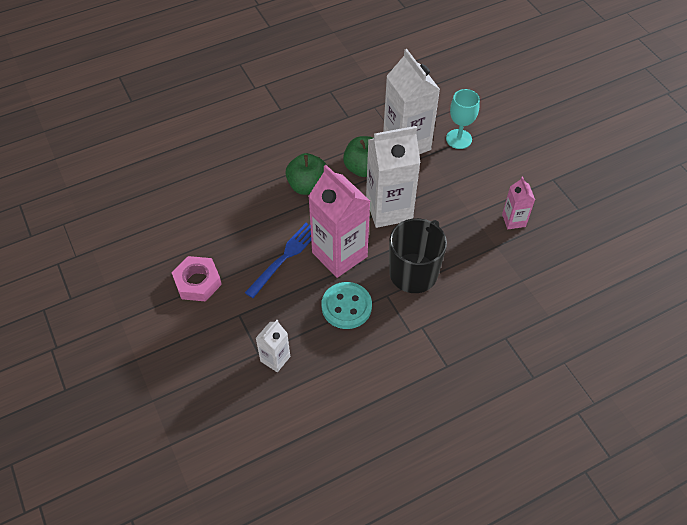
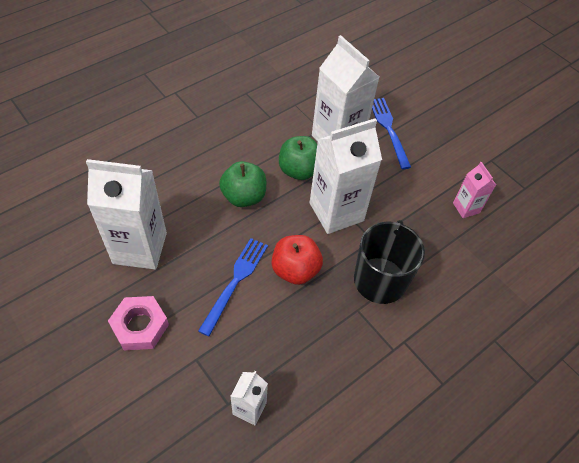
camera: 15 degrees left, 0 degrees up
(208, 219) = (140, 248): none -> white carton
(339, 254) = (295, 270): pink carton -> red apple
(346, 306) = (317, 330): turquoise button -> none
(459, 139) = (388, 129): turquoise goblet -> blue fork

